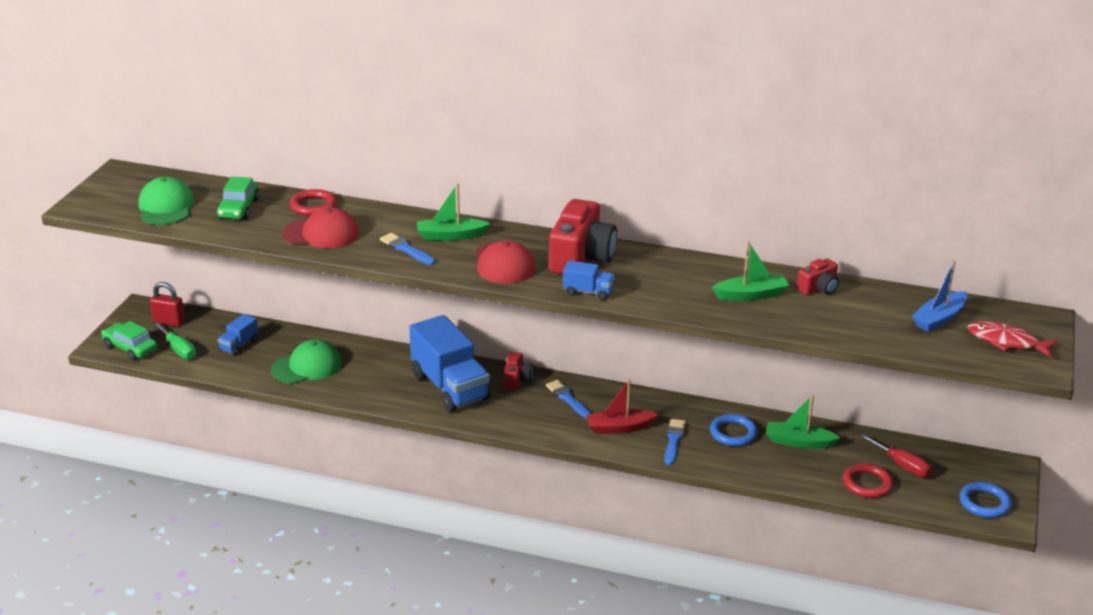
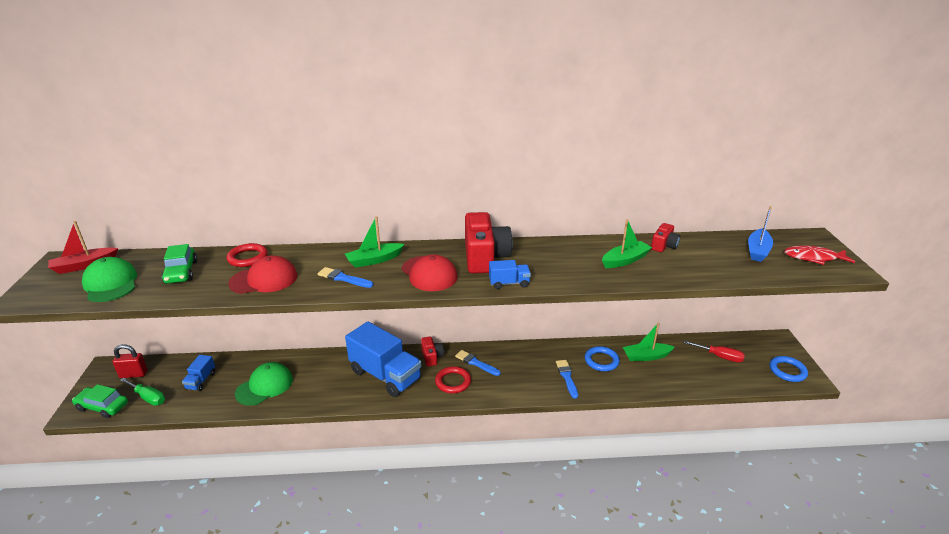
camera: 20 degrees left, 0 degrees up
(619, 428) = (524, 377): red boat -> red boat (84, 265)
(867, 484) = (710, 377): red ring -> red ring (453, 382)

